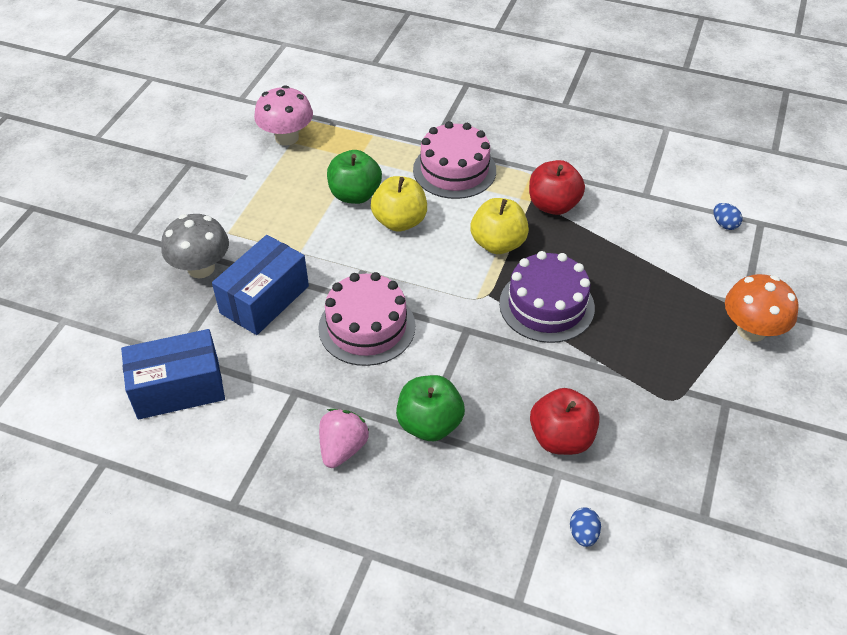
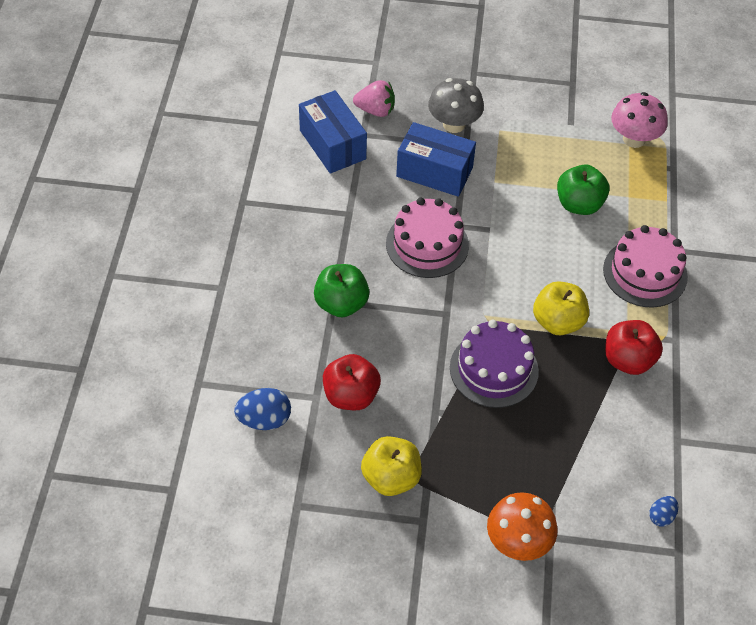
camera: 75 degrees right, 5 degrees up
(343, 448) = (305, 254): pink strawberry -> pink strawberry (375, 110)
(400, 221) = (558, 243): yellow apple -> yellow apple (391, 478)
(583, 534) = (264, 420): blue egg -> blue egg, size x1.72

